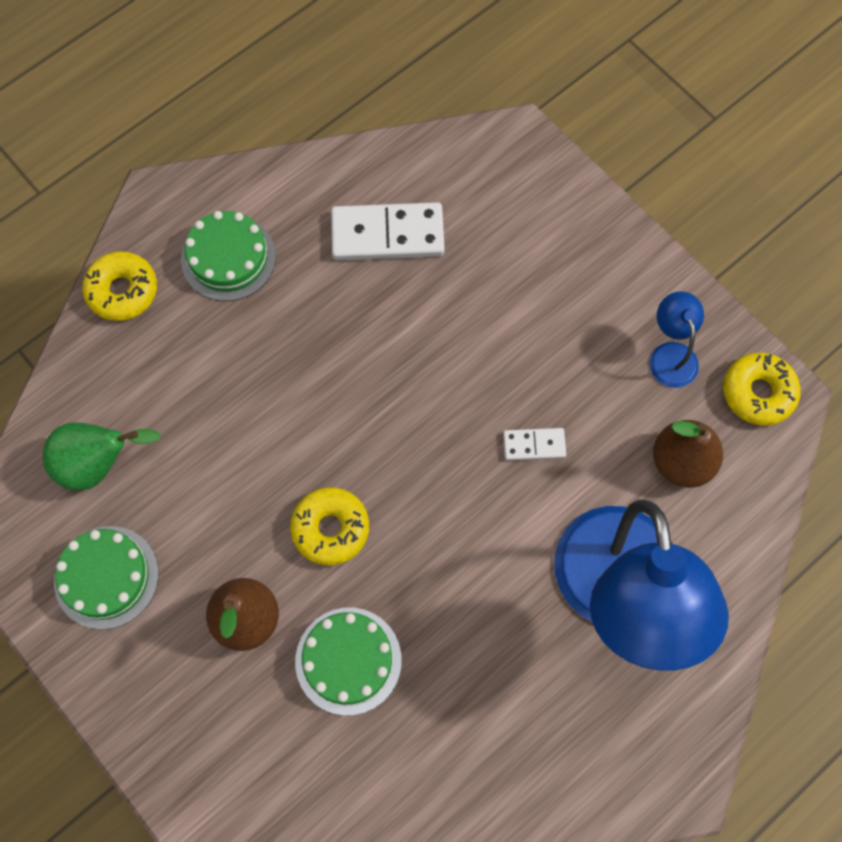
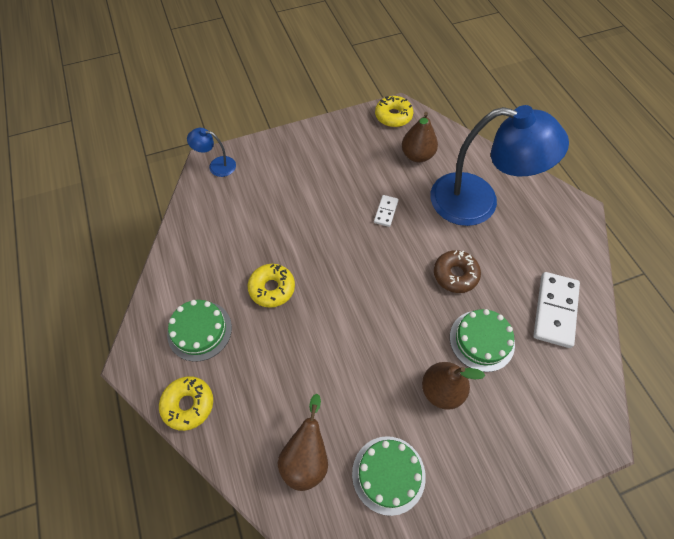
camera: 70 degrees left, 10 degrees down
(98, 464) = (306, 457): green pear -> brown pear
(330, 528) = (399, 325): yellow donut -> yellow donut (272, 288)
(387, 235) = (231, 240): white domino -> white domino (555, 310)
(452, 591) = (455, 275): none -> brown donut
(670, 354) = (360, 141): blue lamp -> blue lamp (216, 165)

